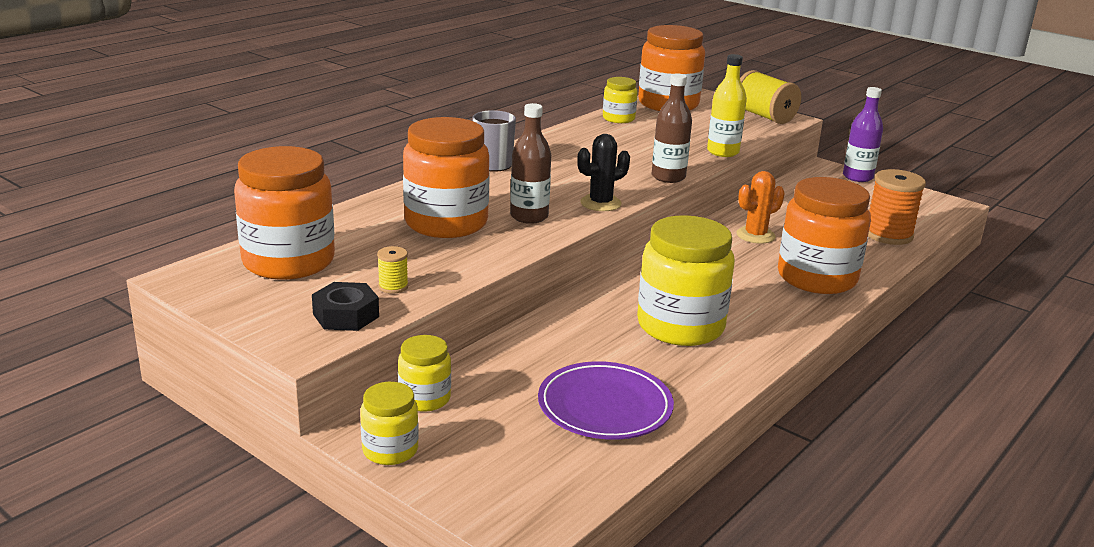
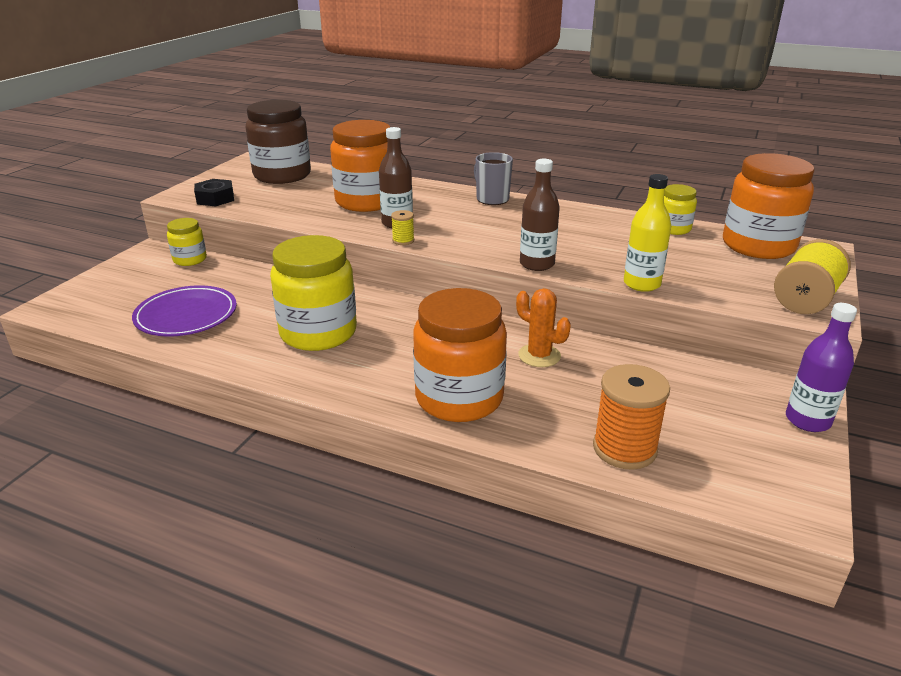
camera: 75 degrees right, 5 degrees up
(288, 262) = (282, 175): orange jar -> brown jar
(390, 450) = (132, 260): yellow jar -> none
(393, 287) = (258, 203): yellow spool -> yellow spool (403, 241)
(600, 203) = (446, 244): black cactus -> none

